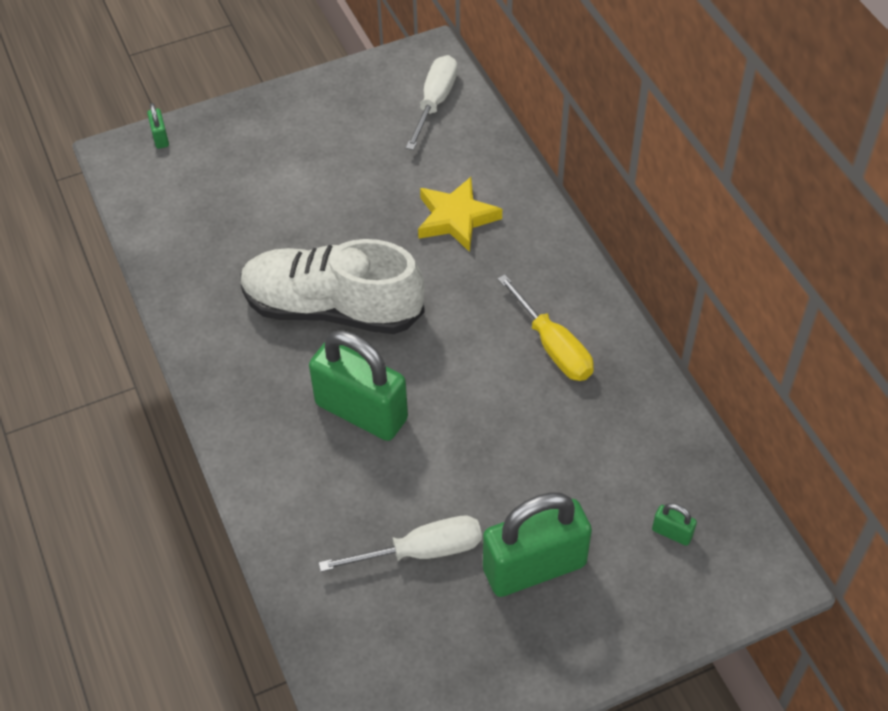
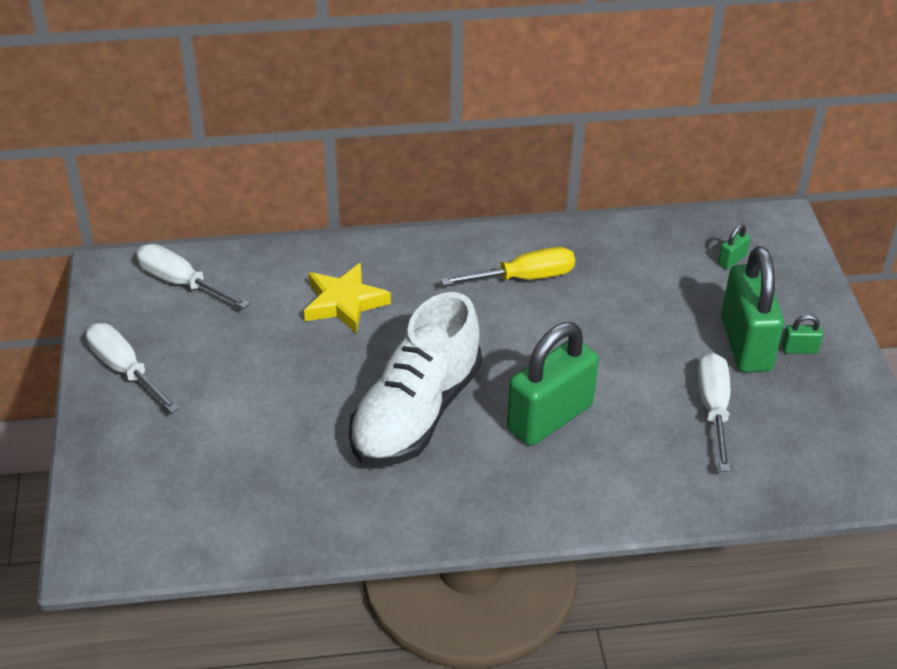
camera: 75 degrees left, 10 degrees down
(160, 137) = (90, 512): green padlock -> green padlock (799, 349)
(316, 104) = (125, 370): none -> white screwdriver

